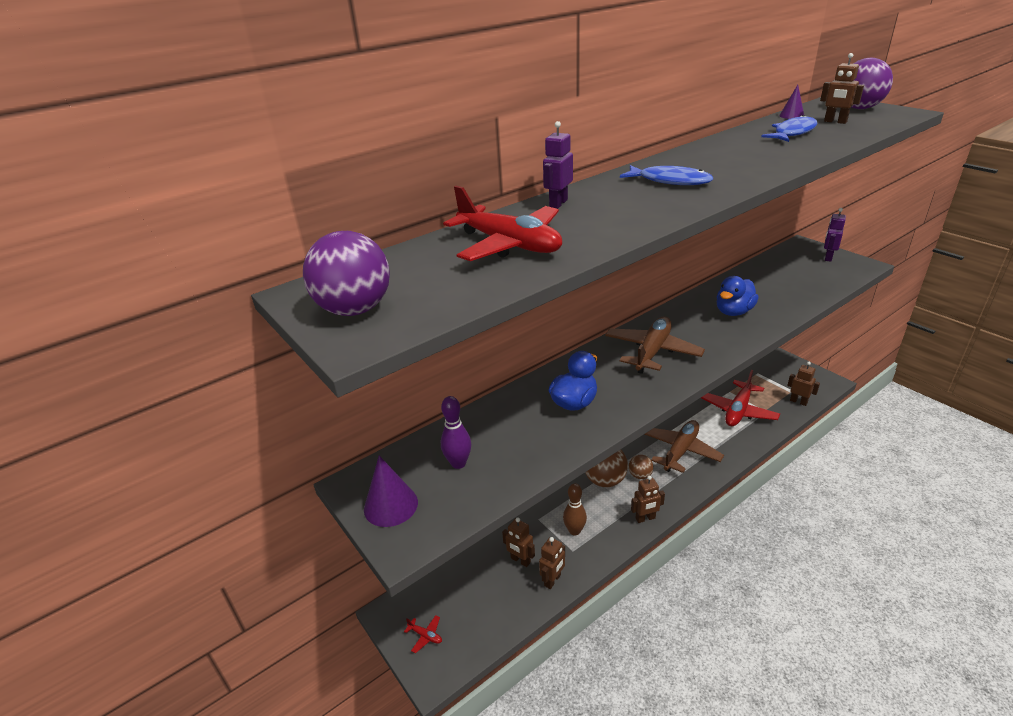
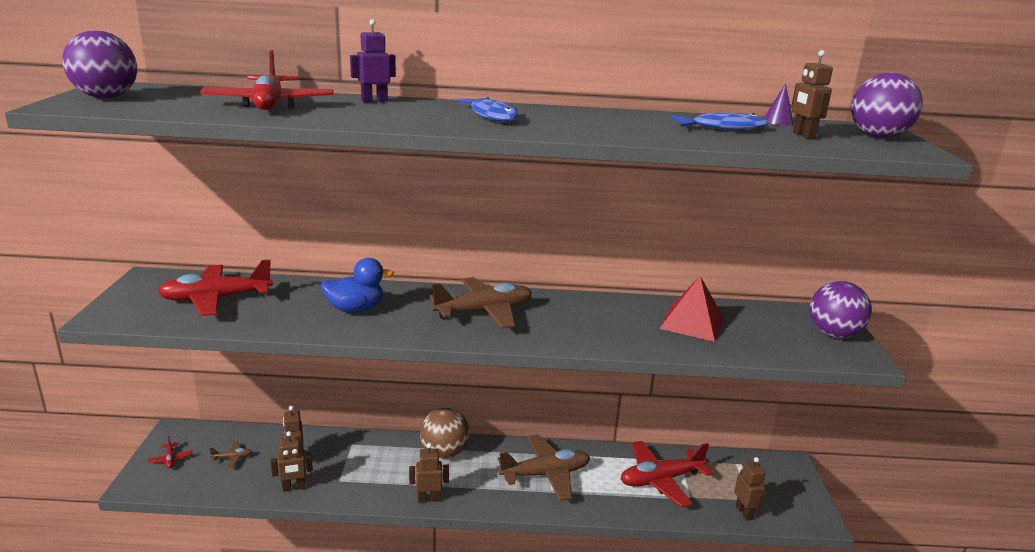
camera: 35 degrees right, 10 degrees down
(391, 505) = (140, 297): purple cone -> none
(458, 463) = (216, 299): purple bowling pin -> red plane
(472, 595) = (232, 457): none -> brown plane
(574, 531) = (363, 469): brown bowling pin -> none
(640, 475) = (478, 468): brown ball -> none
(645, 518) = (429, 499): brown robot -> brown robot turned 150 degrees clockwise
(733, 312) = (621, 323): blue duck -> none
(762, 289) = (691, 323): none -> red pyramid
(828, 257) = (833, 334): purple robot -> purple ball

